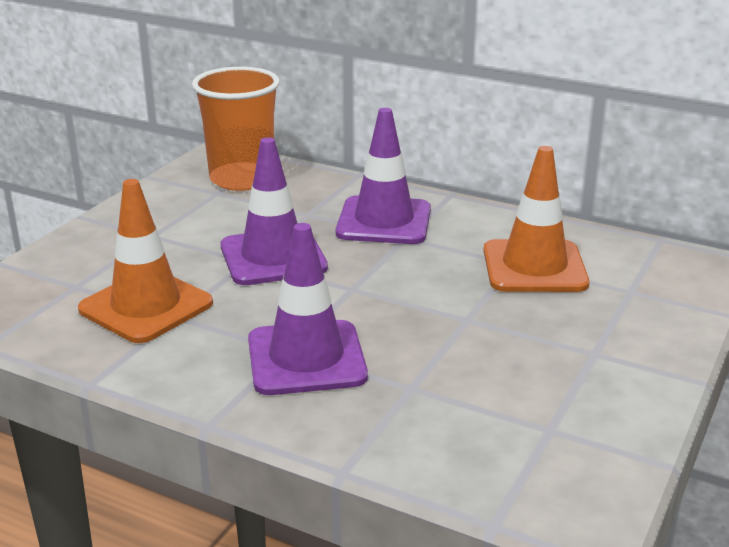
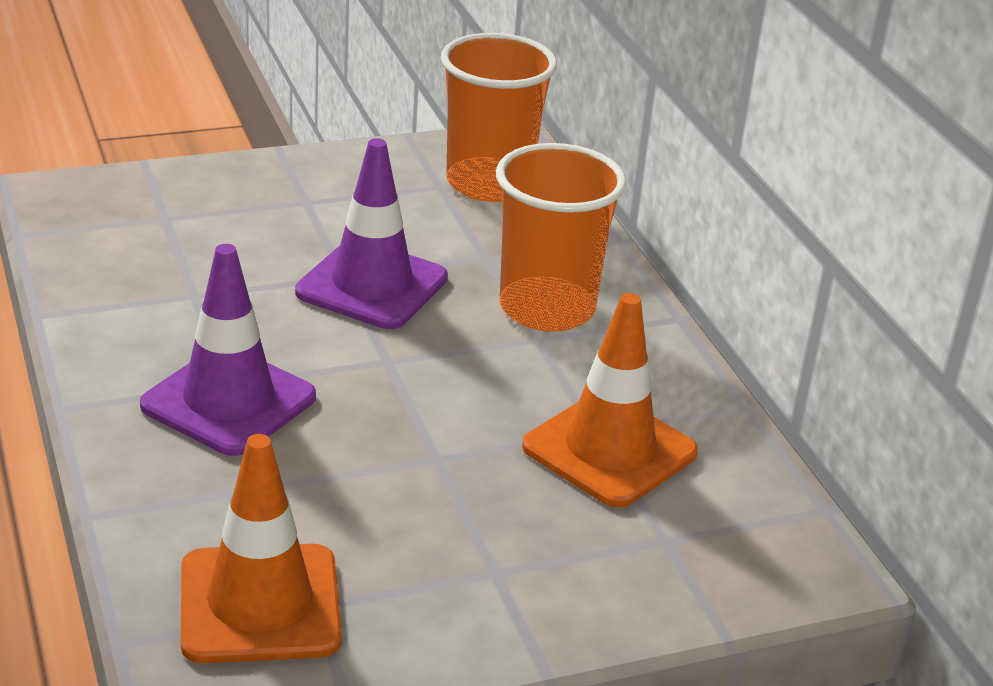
camera: 40 degrees right, 5 degrees up
(146, 306) = (186, 270): orange traffic cone -> orange traffic cone (260, 604)
(384, 221) = (547, 308): purple traffic cone -> orange cup

